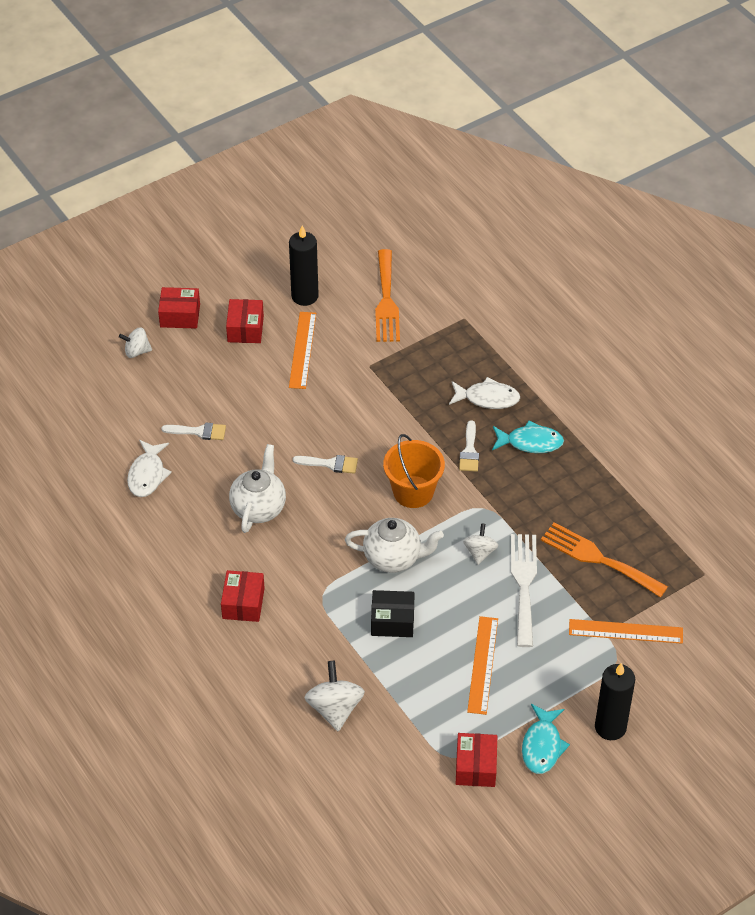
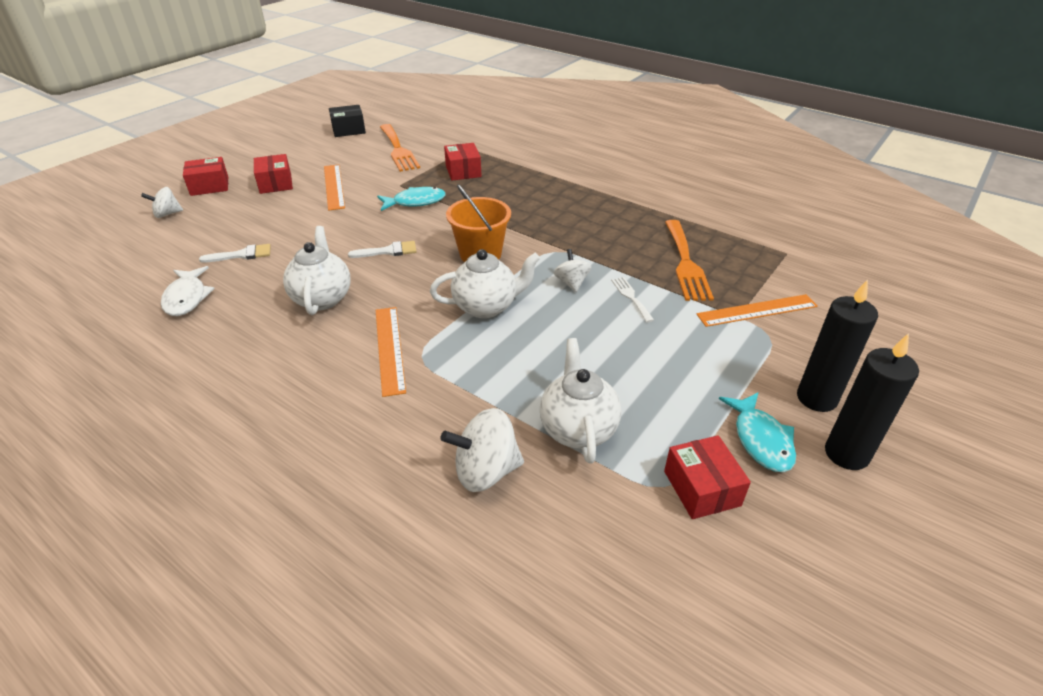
camera: 20 degrees left, 10 degrees down
(243, 603) = (327, 386): red box -> red box (463, 171)
(305, 296) = (325, 158): black candle -> black candle (846, 454)
(335, 708) = (486, 471): white spinning top -> white spinning top turned 75 degrees counterclockwise
(392, 621) = (513, 360): black box -> black box (348, 130)
(413, 696) = (578, 429): none -> white teapot
(469, 451) = (518, 218): white brush -> none
(483, 665) = (637, 375): orange ruler -> orange ruler (390, 349)
(487, 398) = (514, 185): white fish -> none
(524, 584) = (631, 297): white fork -> white fork, size x0.51
(530, 442) = (568, 203): turquoise fish -> turquoise fish (415, 202)
(598, 559) = (686, 263): orange fork -> orange fork turned 105 degrees counterclockwise

